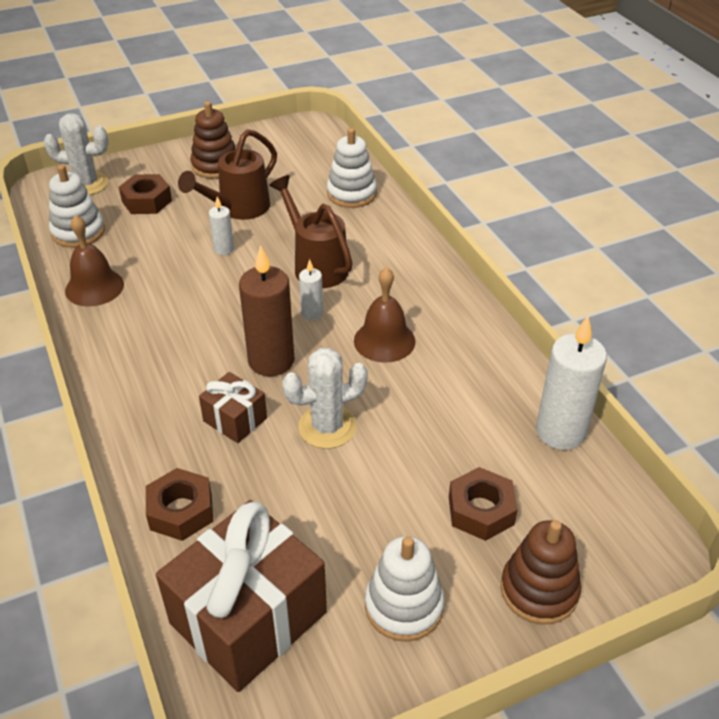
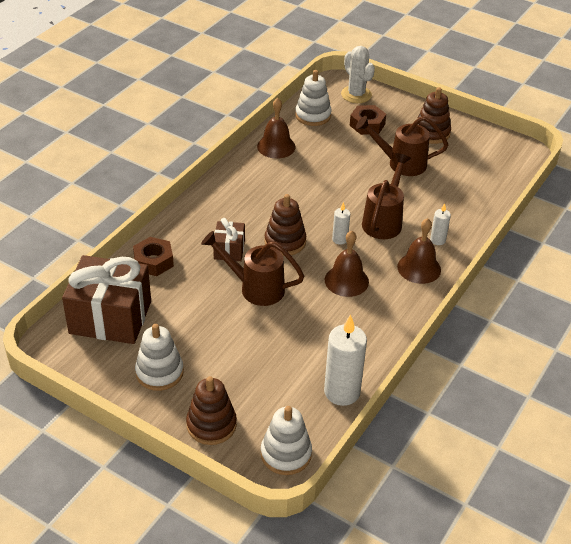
camera: 55 degrees right, 0 degrees up
(224, 249) = (358, 176): white candle -> white candle (437, 240)
(271, 361) = (285, 242): brown candle -> brown stacking toy
(327, 427) = (255, 288): white cactus -> brown watering can
(351, 194) = (472, 203): white stacking toy -> white stacking toy (286, 454)
(413, 276) = (419, 268): none -> brown bell
(481, 510) = (248, 378): brown nut -> none

